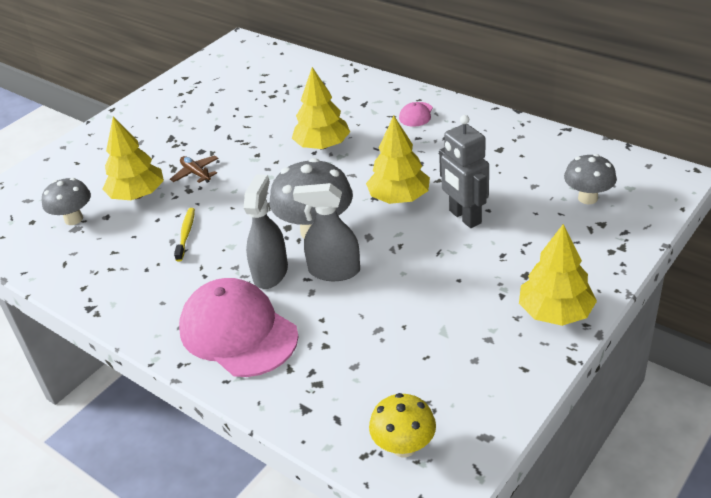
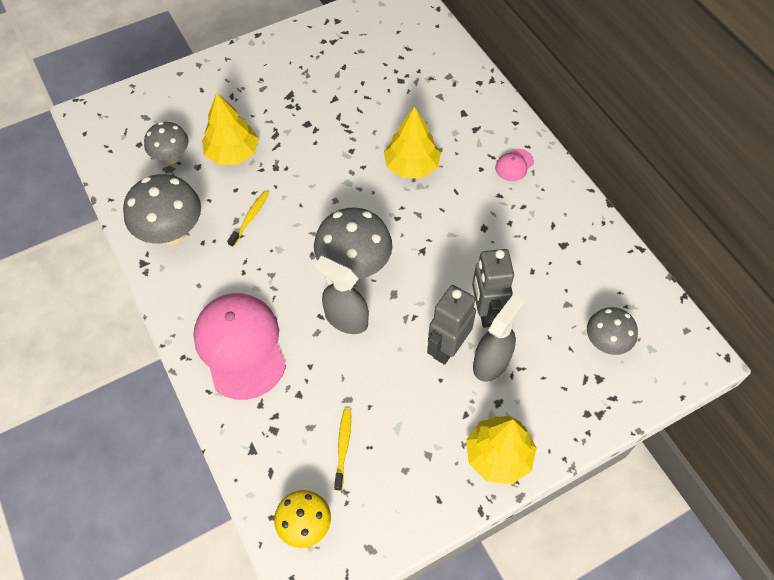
camera: 20 degrees right, 20 degrees up
(108, 273) = (172, 233): none -> grey mushroom
(196, 173) = (290, 149): brown plane -> none
(270, 273) = (295, 295): grey spray bottle -> grey spray bottle (491, 362)
(399, 198) = (443, 261): yellow tree -> none
(399, 367) = (343, 447): none -> yellow toothbrush
(448, 255) = (447, 348): none -> grey robot

